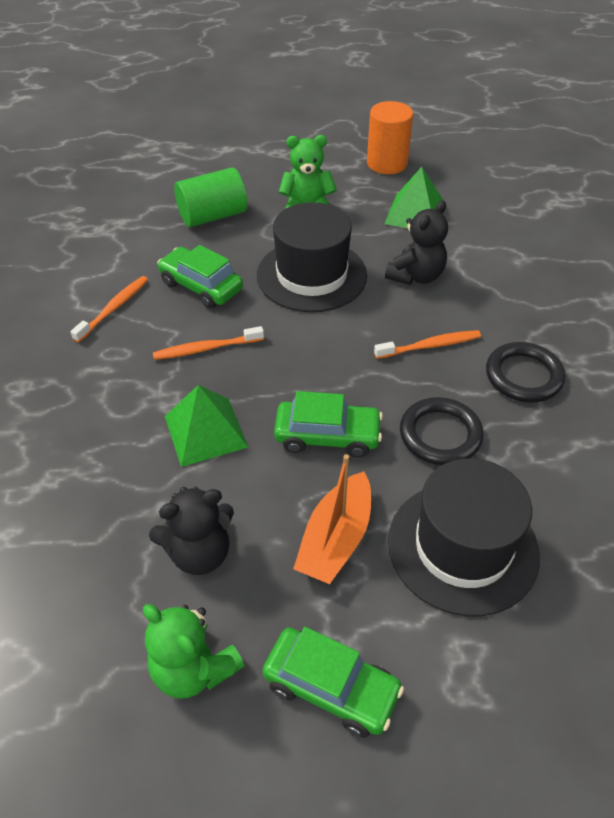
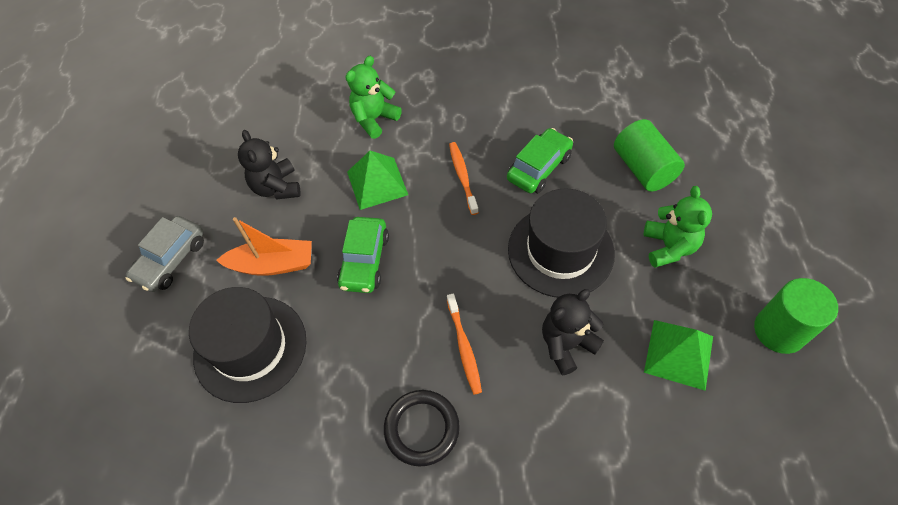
camera: 95 degrees right, 10 degrees up
(114, 308) = (508, 114): orange toothbrush -> none
(194, 669) = (201, 191): green teddy bear -> green teddy bear (374, 119)
(331, 687) = (171, 260): green car -> grey car
(335, 539) = (272, 264): orange boat -> orange boat turned 150 degrees clockwise
(387, 163) = (779, 331): orange cylinder -> green cylinder
(416, 276) = (566, 344): black teddy bear -> black teddy bear turned 105 degrees clockwise
(440, 435) = (357, 344): black ring -> none

